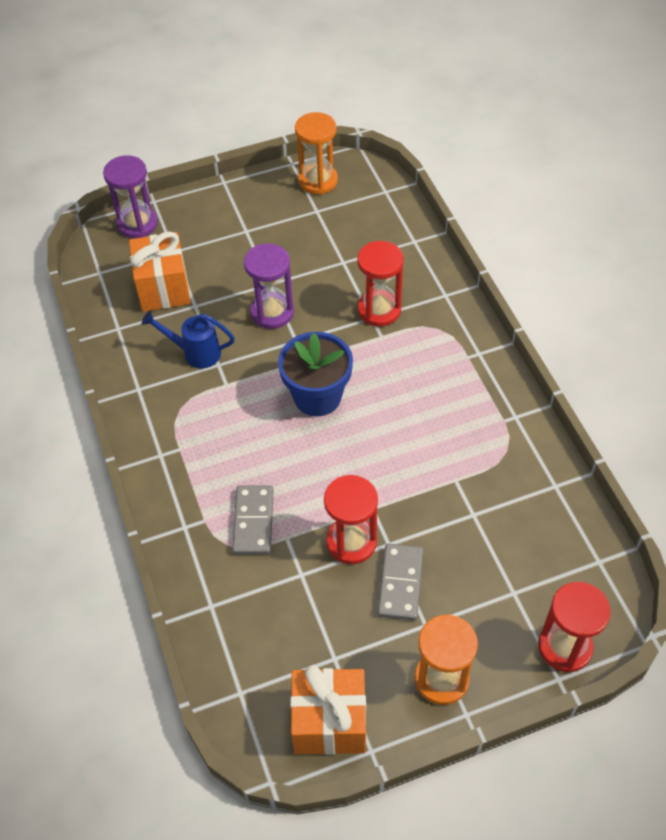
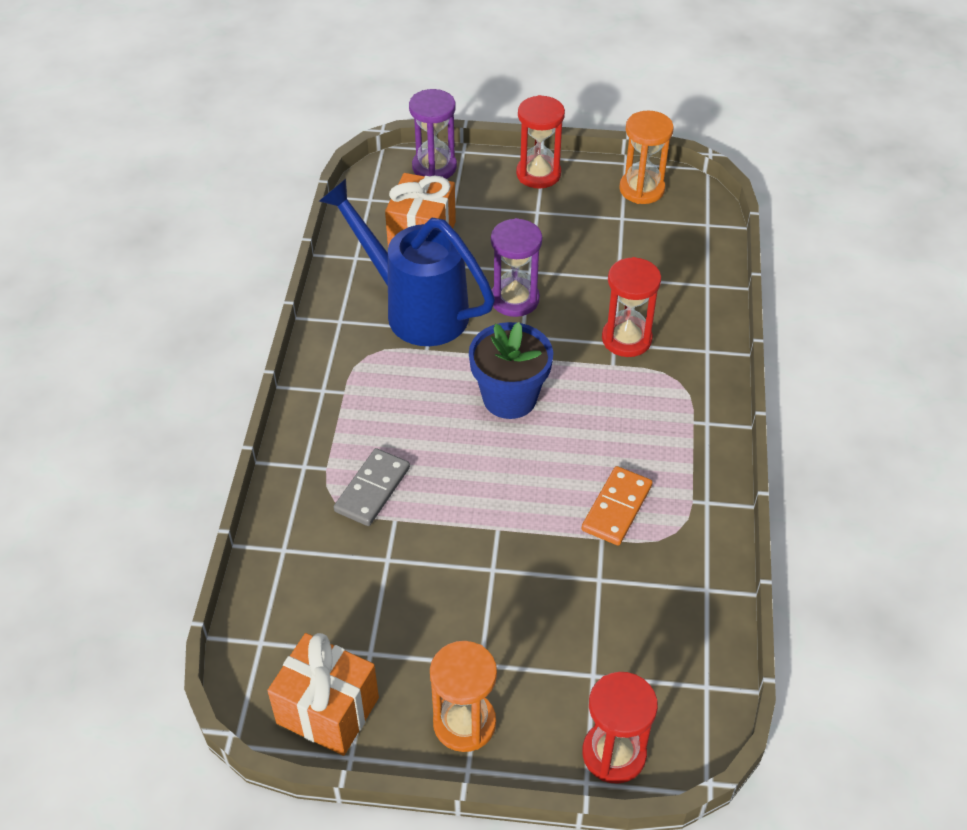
camera: 25 degrees right, 5 degrees down
(195, 353) = (415, 308): blue watering can -> blue watering can, size x2.01
(351, 542) = (456, 551): red hourglass -> red hourglass (538, 174)
(400, 583) = (480, 612): grey domino -> none
(453, 451) = (617, 508): none -> orange domino

